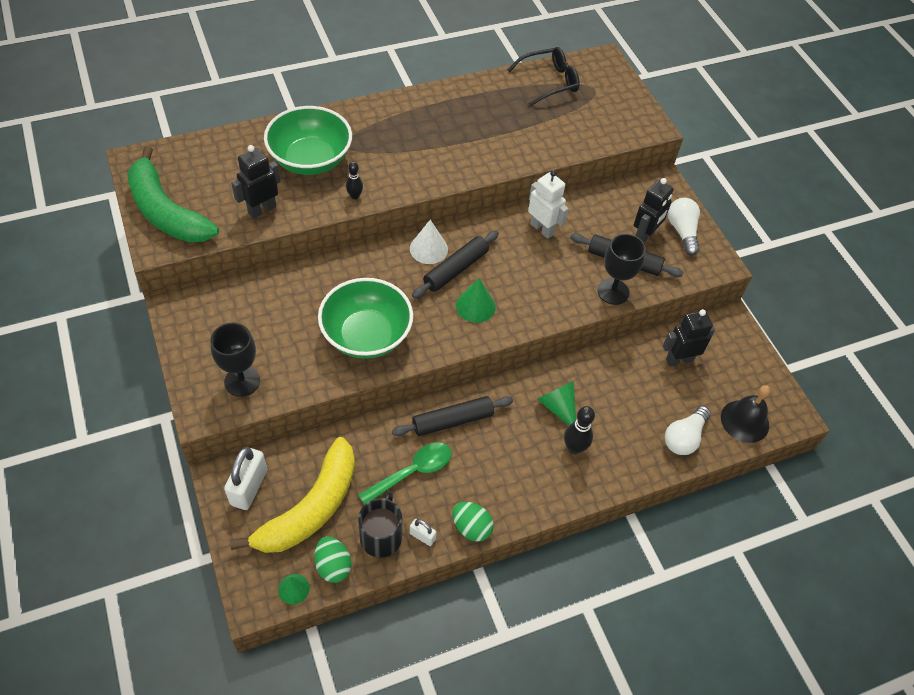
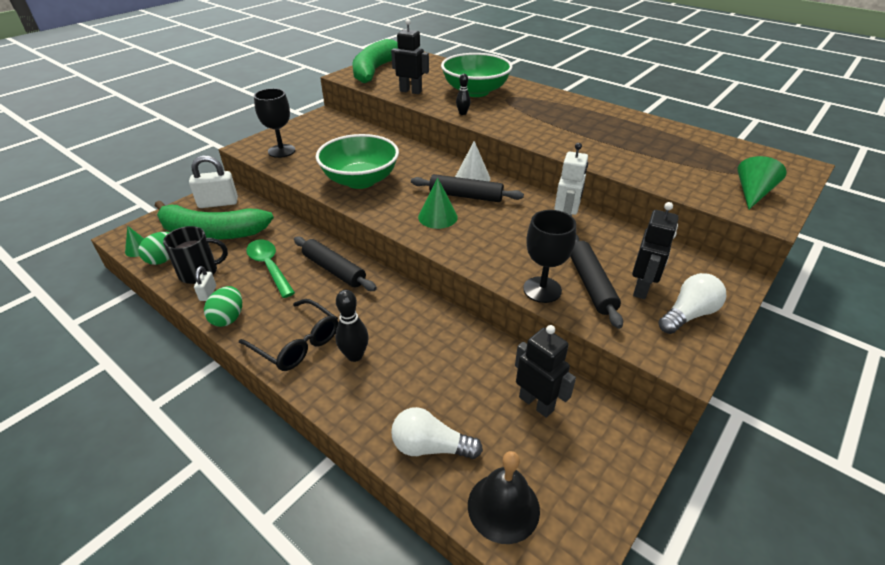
camera: 65 degrees right, 15 degrees down
(310, 508) = (212, 232): yellow banana -> green banana
(412, 472) = (269, 267): green spoon -> green spoon turned 150 degrees counterclockwise
(549, 82) = (715, 148): black glasses -> black glasses (297, 343)
(558, 407) = (395, 327): green cone -> green cone (752, 193)
(644, 236) = (642, 288): black robot -> black robot turned 75 degrees counterclockwise

